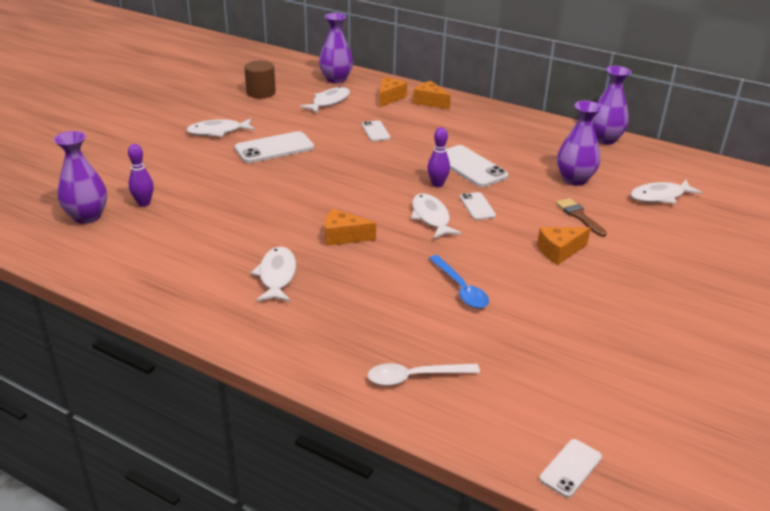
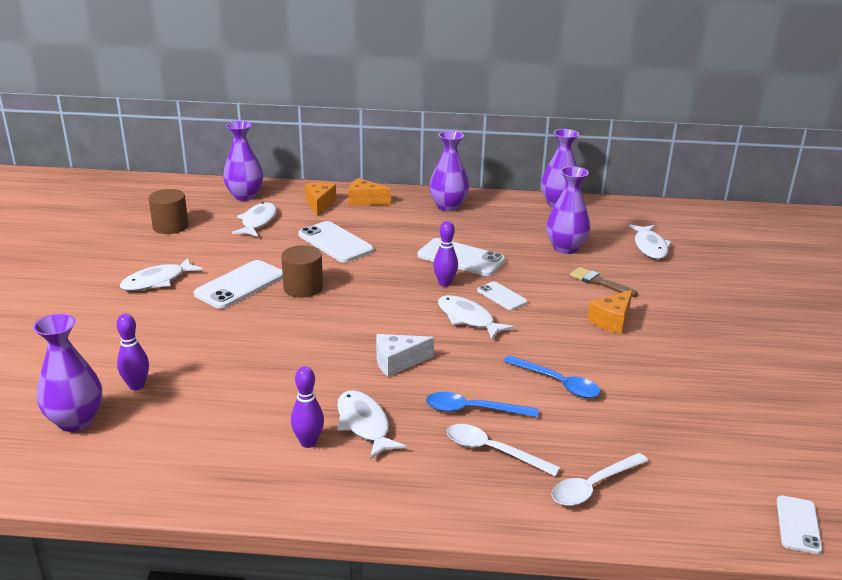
camera: 25 degrees left, 5 degrees down
(226, 276) = (308, 442): none -> purple bowling pin
(320, 161) = (303, 288): none -> brown cylinder
(343, 236) = (397, 362): orange cheese -> white cheese
(357, 325) = (492, 451): none -> white spoon
(370, 289) = (473, 410): none -> blue spoon
(375, 131) = (335, 243): white phone -> white phone, size x1.76
(498, 121) = (448, 206): none -> purple vase
(660, 196) = (650, 247): white fish -> white fish turned 45 degrees counterclockwise

